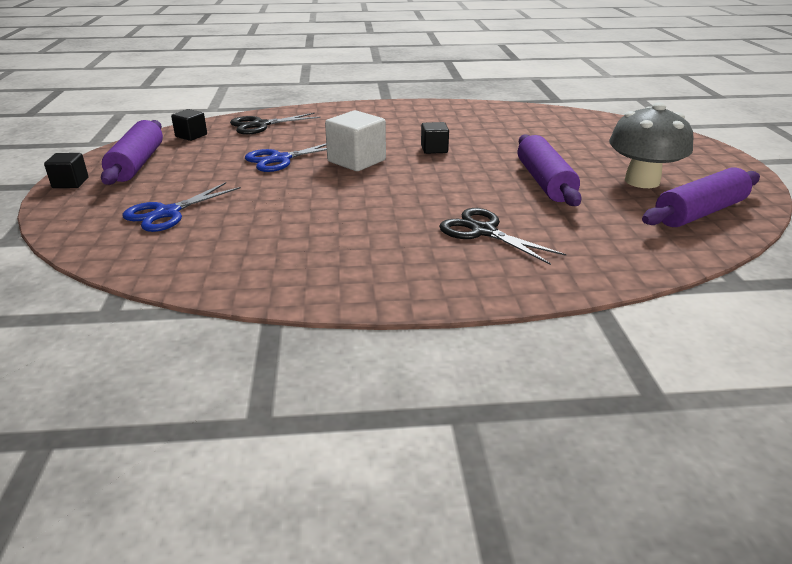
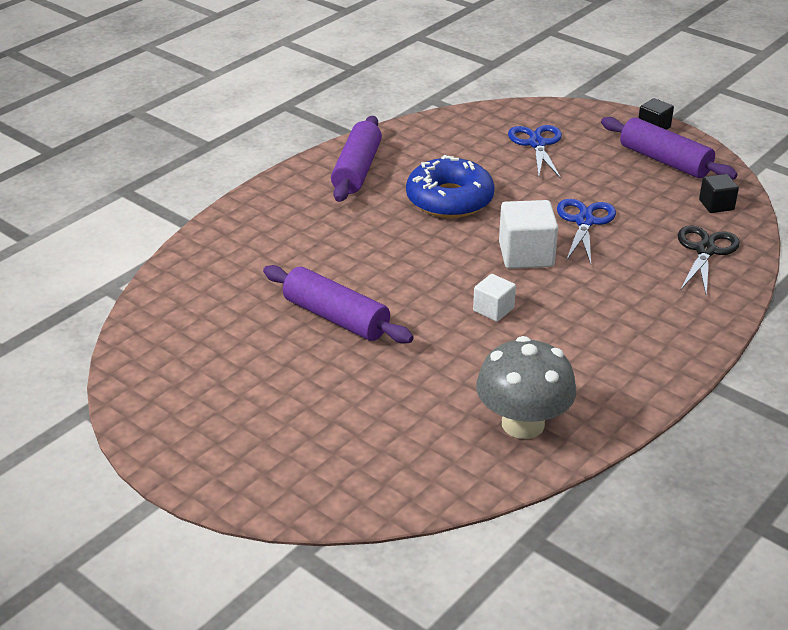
camera: 135 degrees right, 5 degrees up
(329, 209) = (449, 199): none -> blue donut
(434, 149) = (493, 309): black cube -> white cube
(483, 231) = (318, 236): black scissors -> none
(642, 181) = (251, 370): grey mushroom -> grey mushroom (523, 424)
(699, 212) = (171, 348): purple rolling pin -> purple rolling pin (357, 170)

